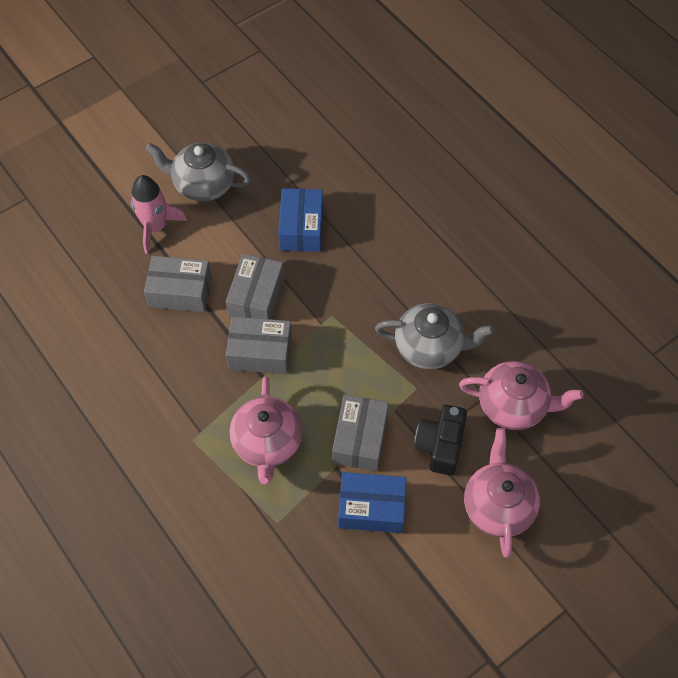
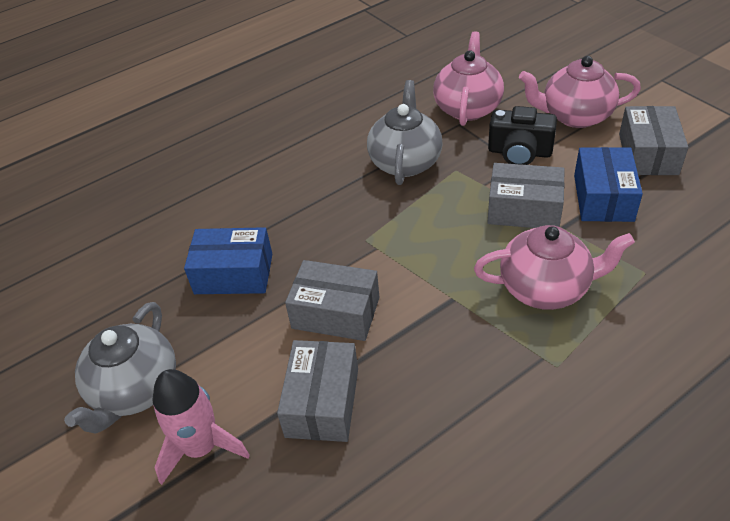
camera: 85 degrees left, 15 degrees down
(260, 352) = (419, 303): grey box -> grey box (648, 154)

